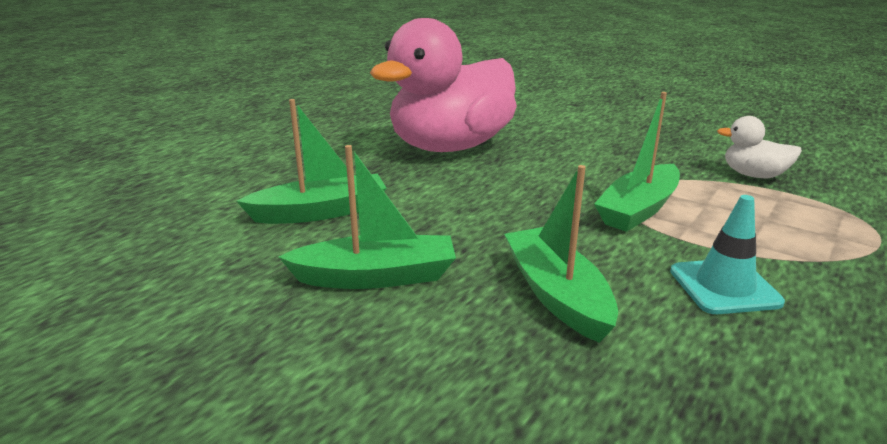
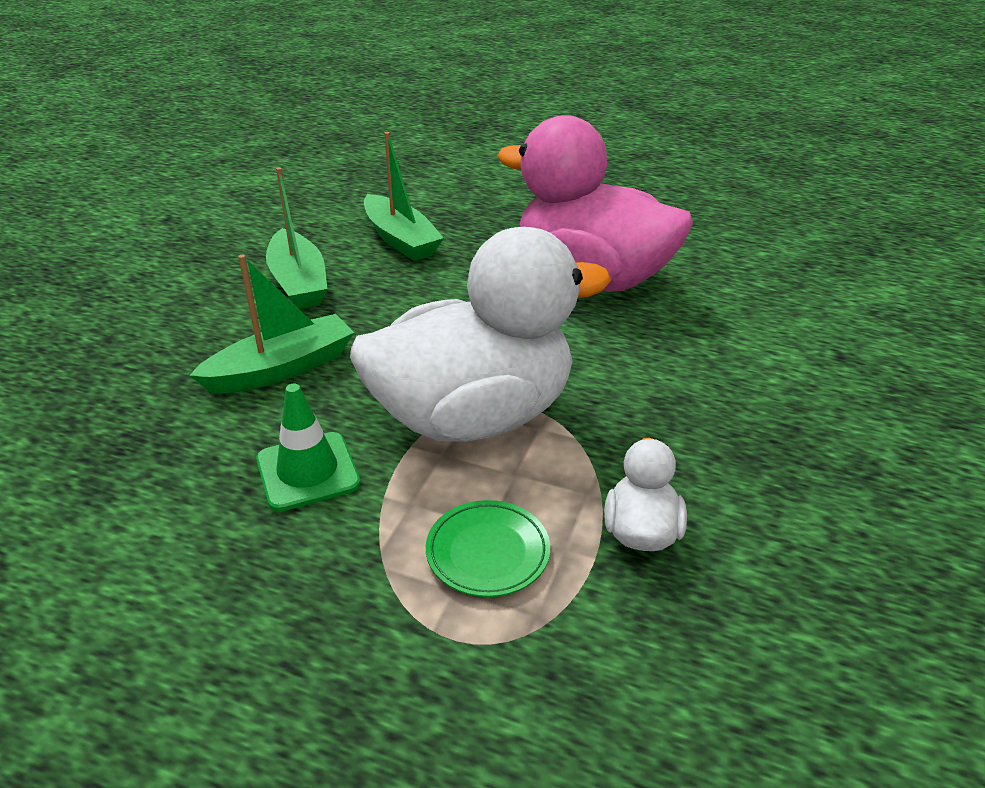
camera: 75 degrees right, 10 degrees up
(638, 209) = (473, 416): green boat -> white duck
(724, 287) = (308, 471): turquoise traffic cone -> green traffic cone
(793, 221) = (487, 552): none -> green plate

